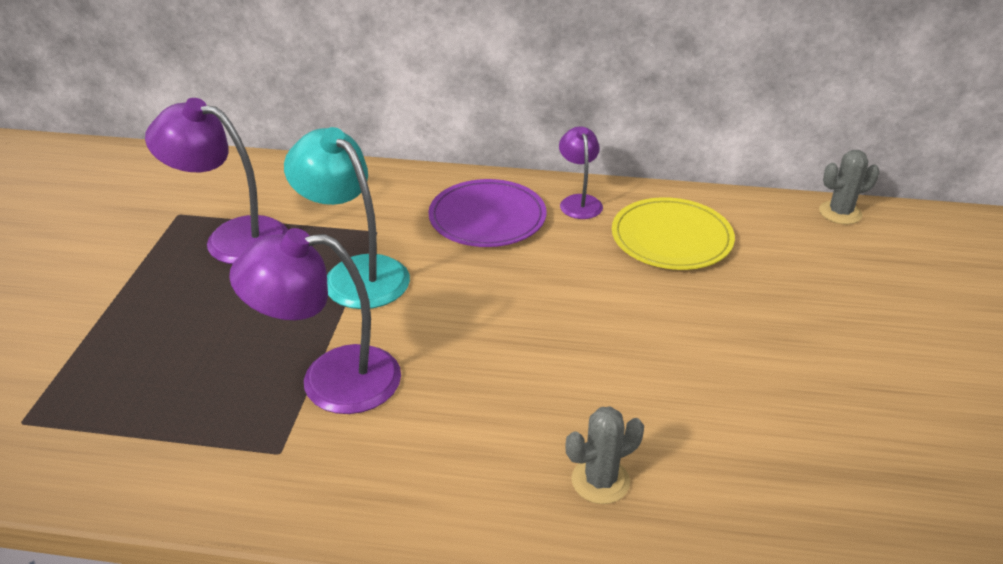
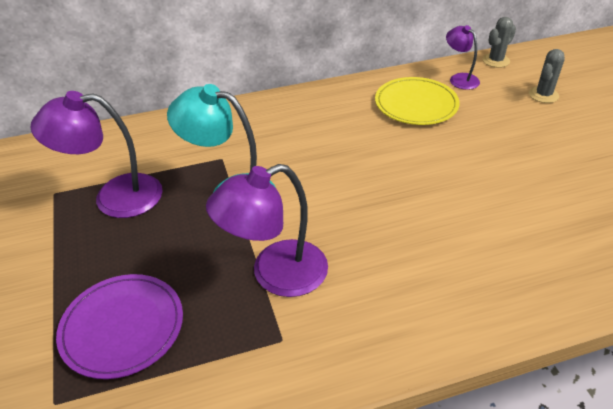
camera: 25 degrees left, 5 degrees up
(487, 217) = (291, 125): purple plate -> purple plate (122, 327)
(579, 202) = (341, 97): purple lamp -> purple lamp (459, 78)
(600, 481) = (499, 272): grey cactus -> grey cactus (543, 95)

